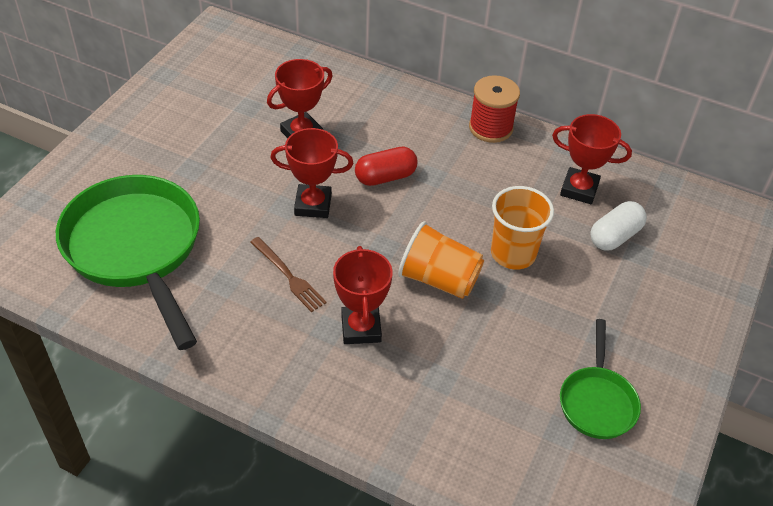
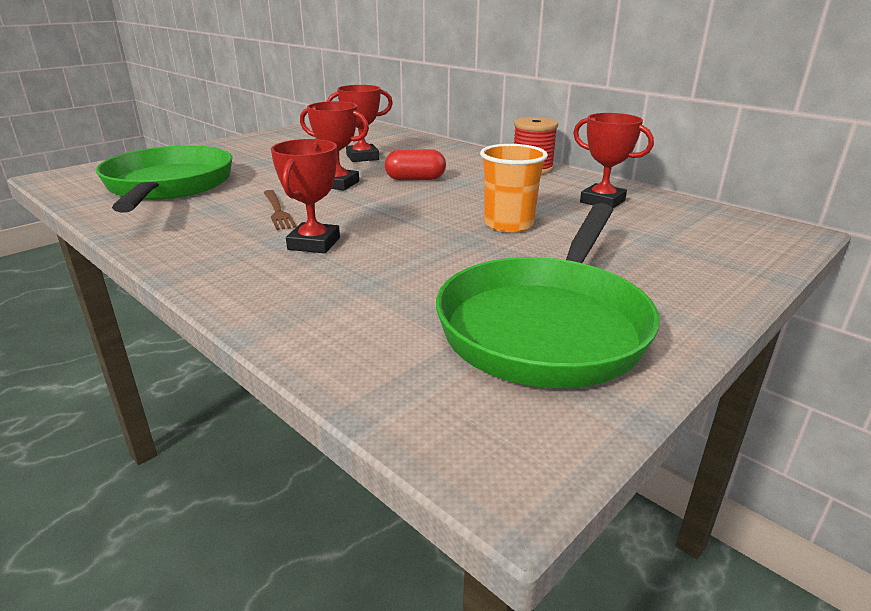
camera: 20 degrees right, 20 degrees down
(439, 279) = (419, 228): orange cup -> none
(597, 401) = (546, 326): green pan -> green pan, size x1.95
(615, 236) = (628, 228): white capsule -> none

